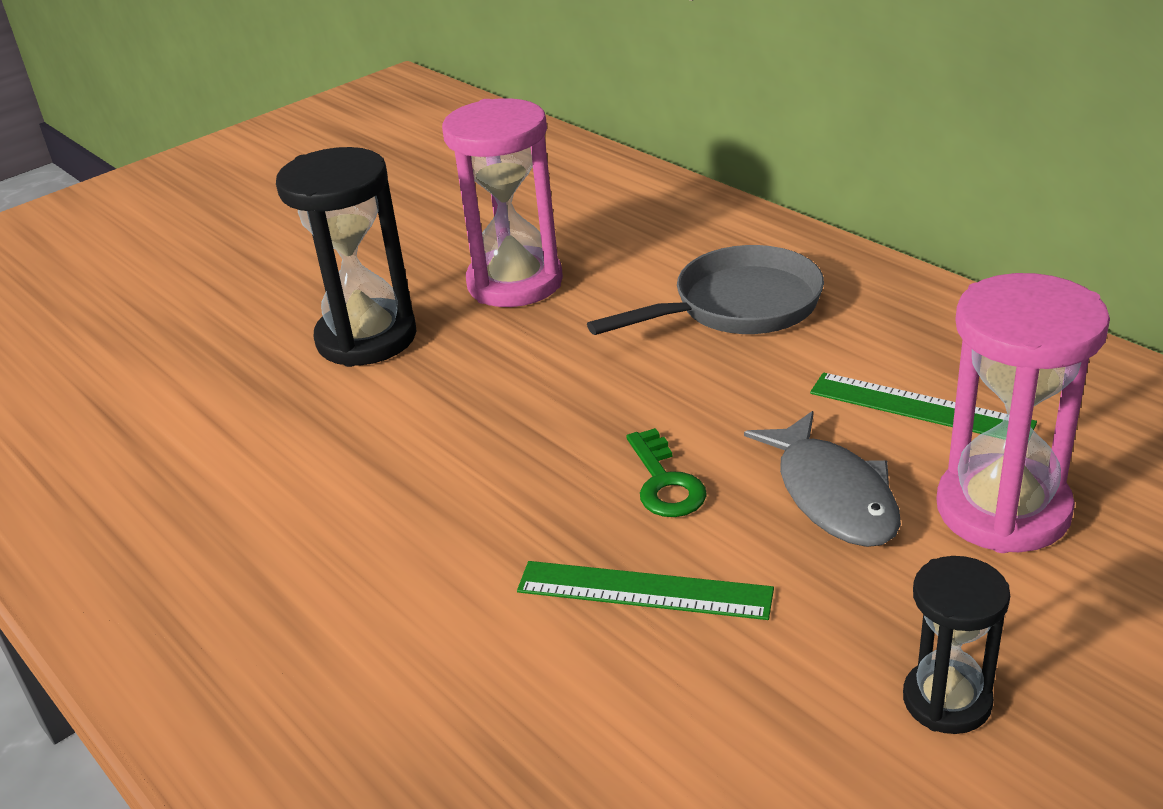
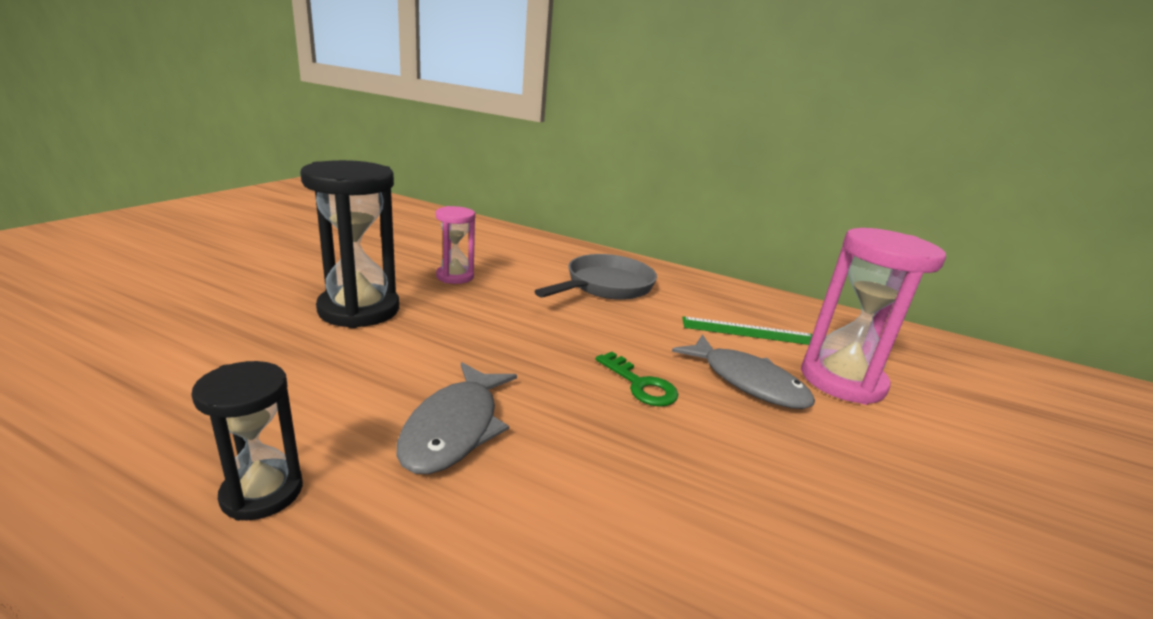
camera: 30 degrees left, 10 degrees down
(402, 513) = (455, 428): none -> grey fish
(515, 283) = (455, 277): pink hourglass -> pink hourglass, size x0.57
(644, 591) = (685, 460): green ruler -> none
(947, 700) = (936, 504): black hourglass -> black hourglass (262, 492)

